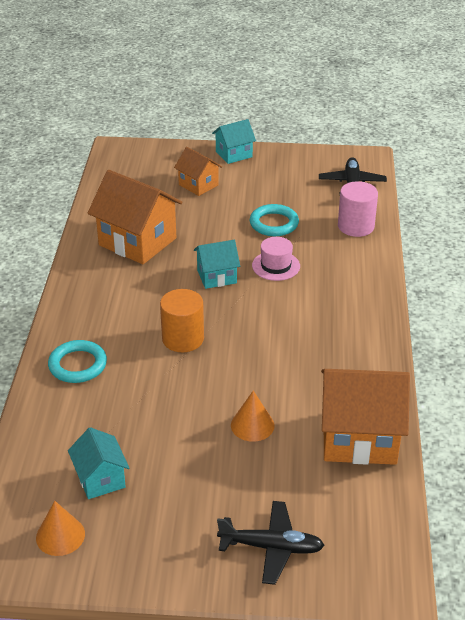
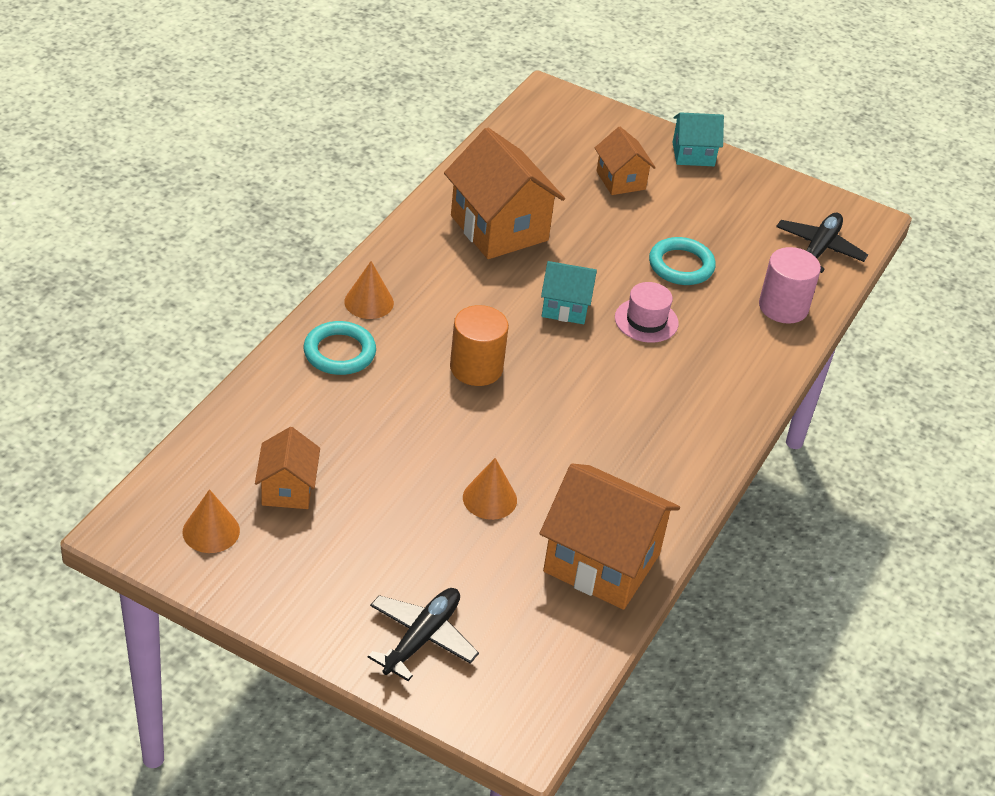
camera: 20 degrees right, 5 degrees up
(77, 322) = (369, 302): none -> orange cone
(100, 479) = (287, 489): turquoise house -> orange house
(272, 547) = (422, 638): black plane -> black plane turned 90 degrees counterclockwise

